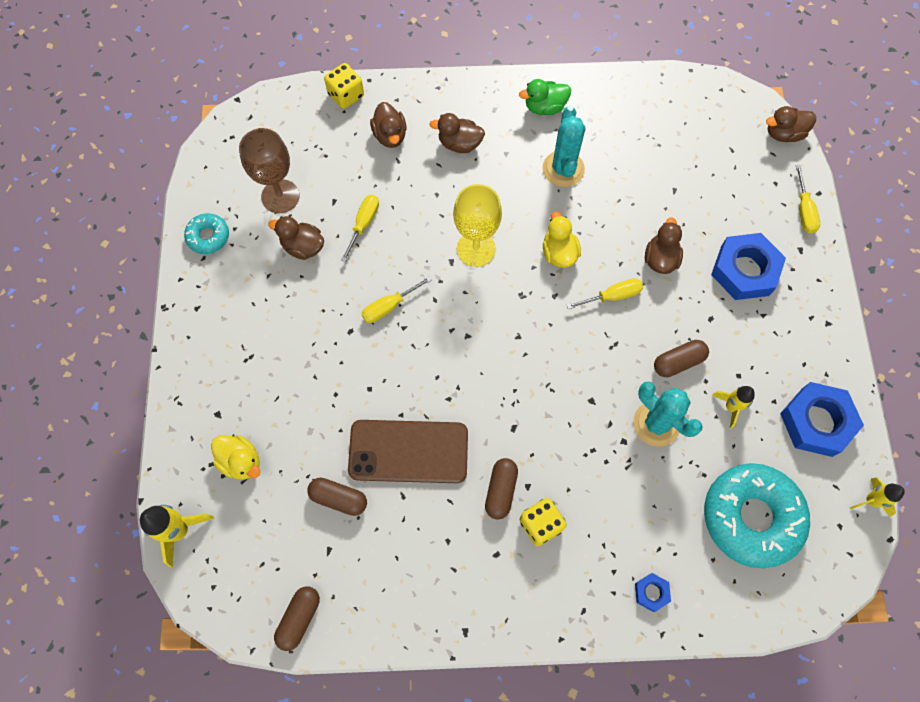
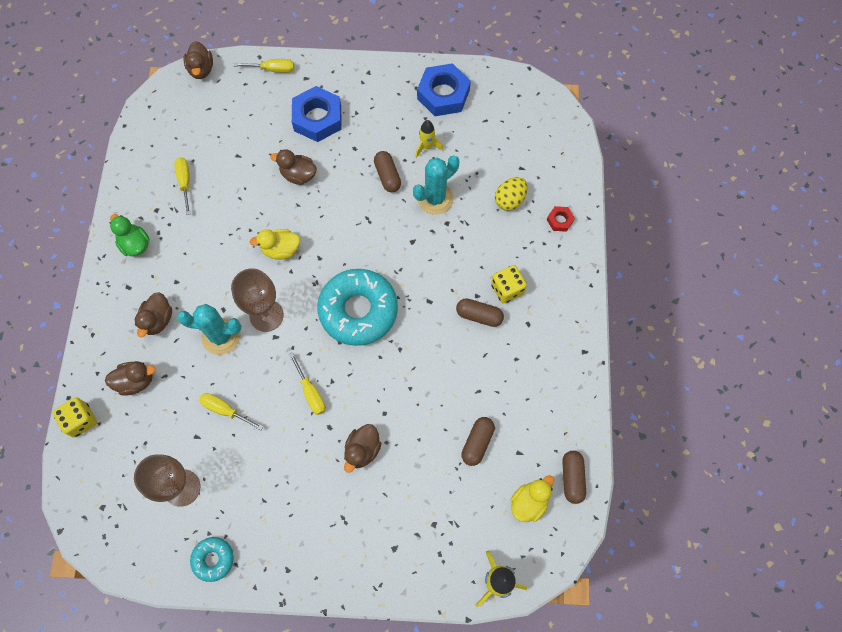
camera: 85 degrees left, 0 degrees up
(241, 461) = (439, 526): yellow duck -> yellow duck (529, 502)
(299, 618) = (572, 478): brown capsule -> brown capsule turned 60 degrees clockwise
(303, 247) = (239, 467): brown duck -> brown duck (362, 450)
(408, 451) = (442, 384): brown phone -> none
(476, 249) = (266, 315): yellow goblet -> brown goblet
(545, 107) = (135, 244): green duck -> green duck turned 150 degrees clockwise
(563, 169) = (201, 237): turquoise cactus -> turquoise cactus (221, 336)
(612, 296) = (326, 215): yellow screwdriver -> yellow screwdriver (185, 183)
(651, 592) = (560, 220): blue nut -> red nut
(670, 521) = (509, 200): none -> yellow egg
(751, 517) = (509, 148): turquoise donut -> turquoise donut (358, 310)
(870, 500) = (502, 73): yellow rocket -> none

